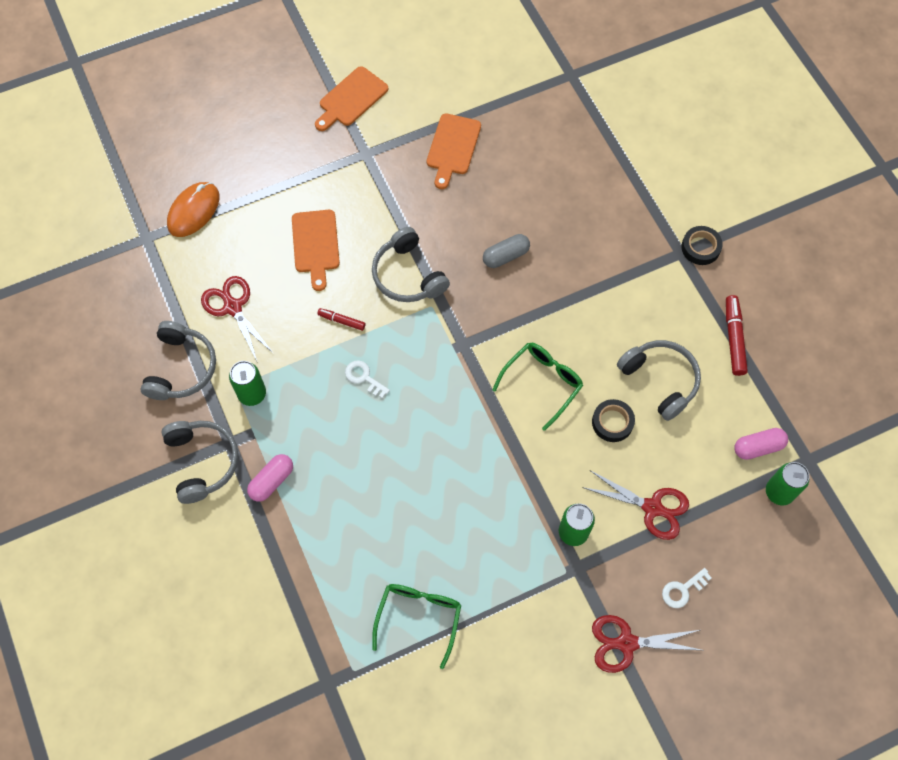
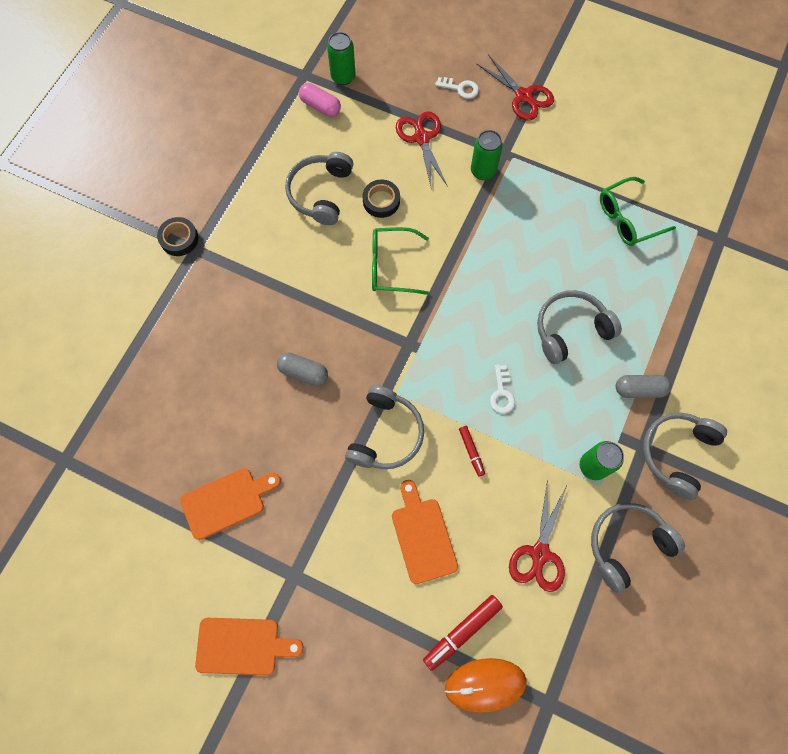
camera: 130 degrees left, 5 degrees up
(272, 481) = (639, 389): pink capsule -> grey capsule
(316, 245) = (422, 536): orange cutting board -> orange cutting board turned 60 degrees counterclockwise
(365, 473) = (570, 330): none -> grey headphones
(733, 338) = (245, 169): red marker -> red marker (462, 631)

